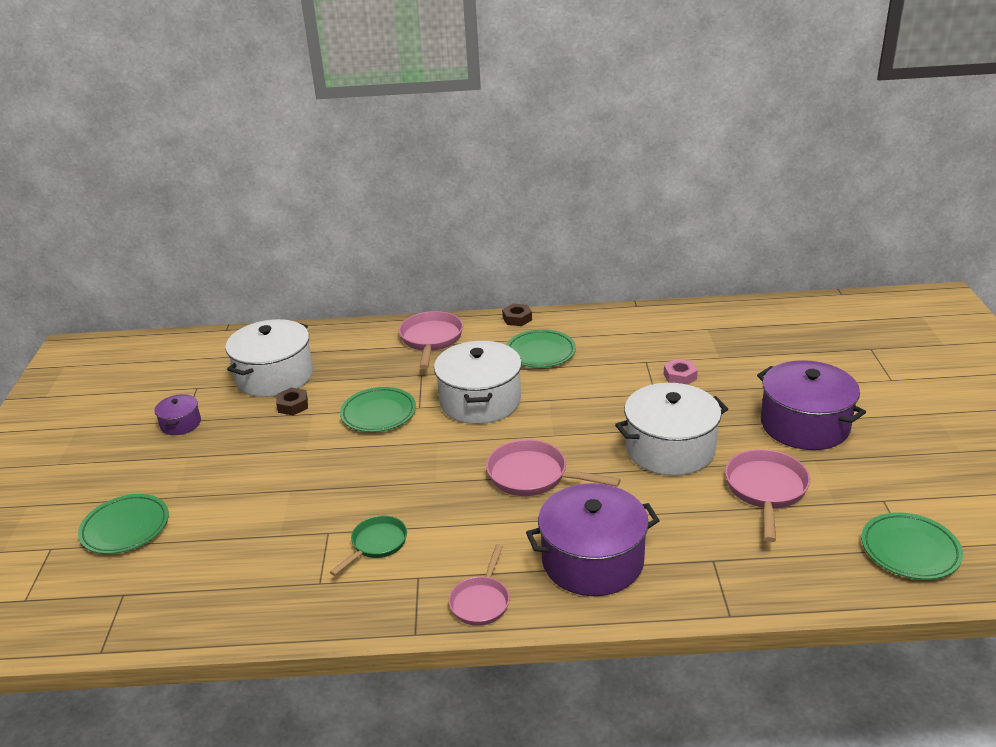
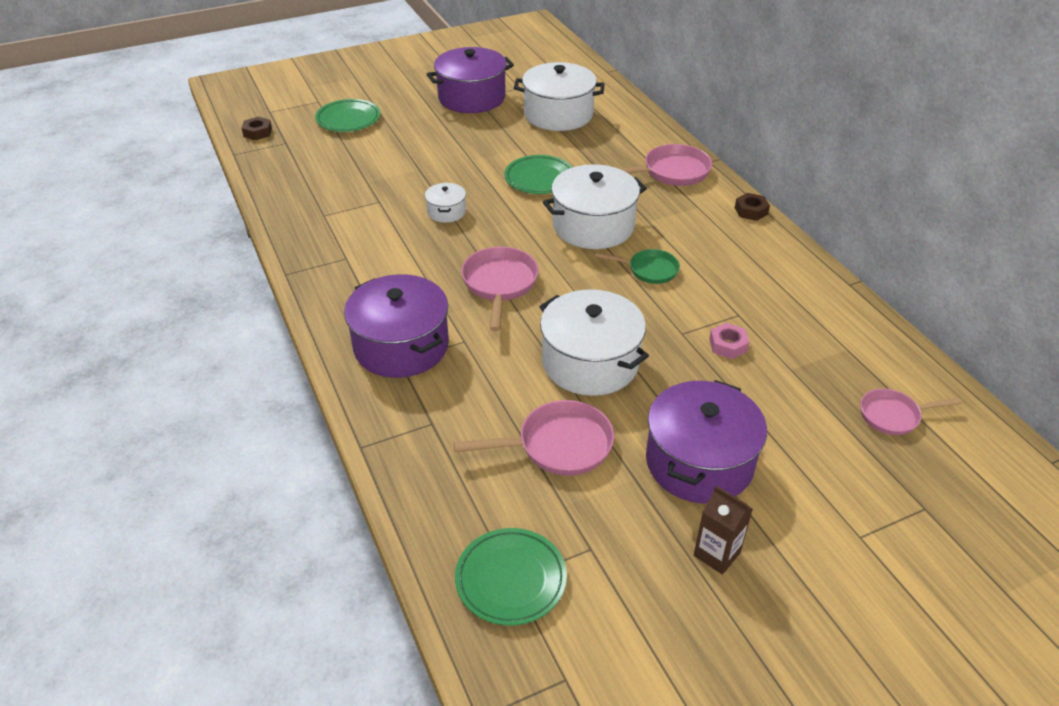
camera: 65 degrees right, 10 degrees up
(181, 424) = (471, 98): purple pot -> purple pot, size x2.07
(293, 405) = (524, 135): brown nut -> brown nut (257, 132)
(376, 544) = (375, 227): green pan -> green pan (649, 270)
(387, 486) = (446, 212): none -> white pot
(481, 601) = (330, 297): pink pan -> pink pan (893, 416)
(540, 353) = (700, 241): green plate -> none
(898, 442) = (716, 554): none -> brown carton

